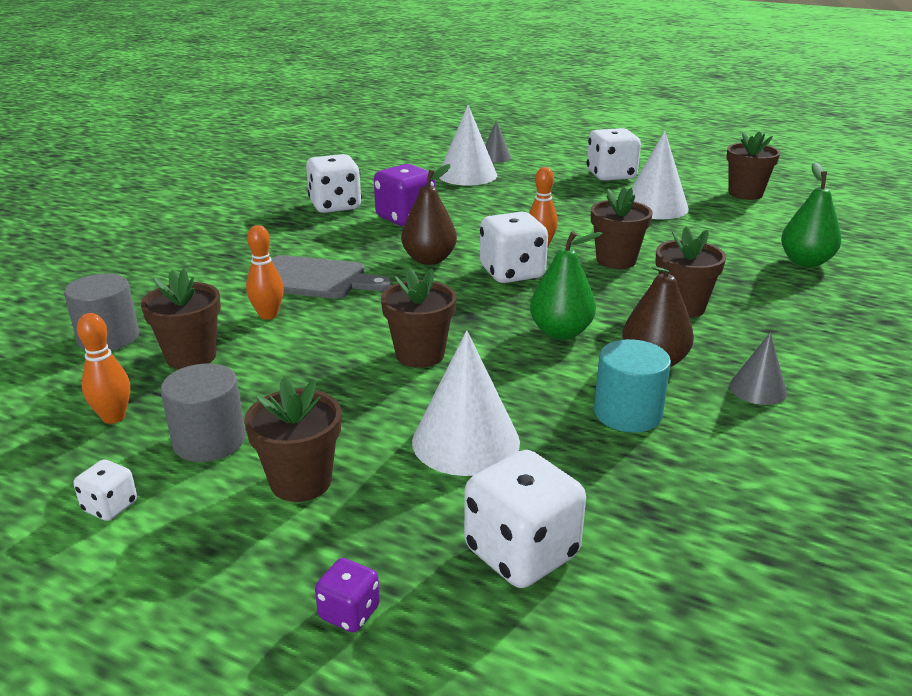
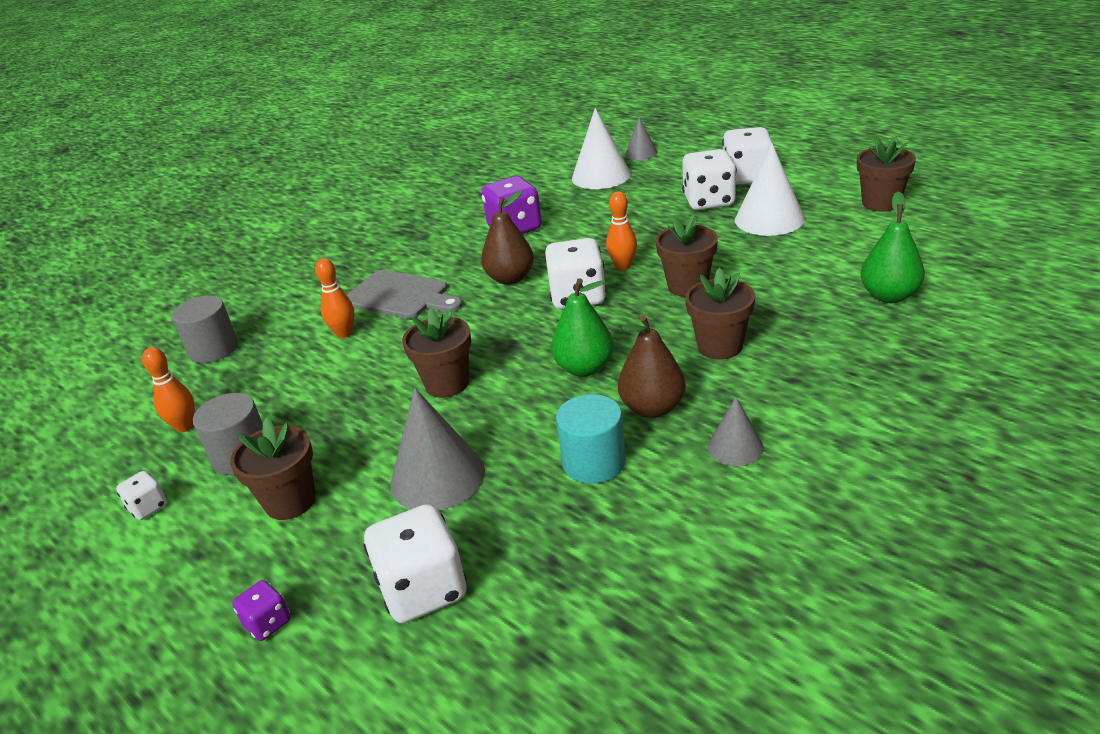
camera: 20 degrees right, 5 degrees up
(191, 357) = (265, 372): brown flower pot -> none
(335, 206) = (459, 213): white dice -> white dice (709, 201)
(465, 441) = (437, 477): white cone -> grey cone

